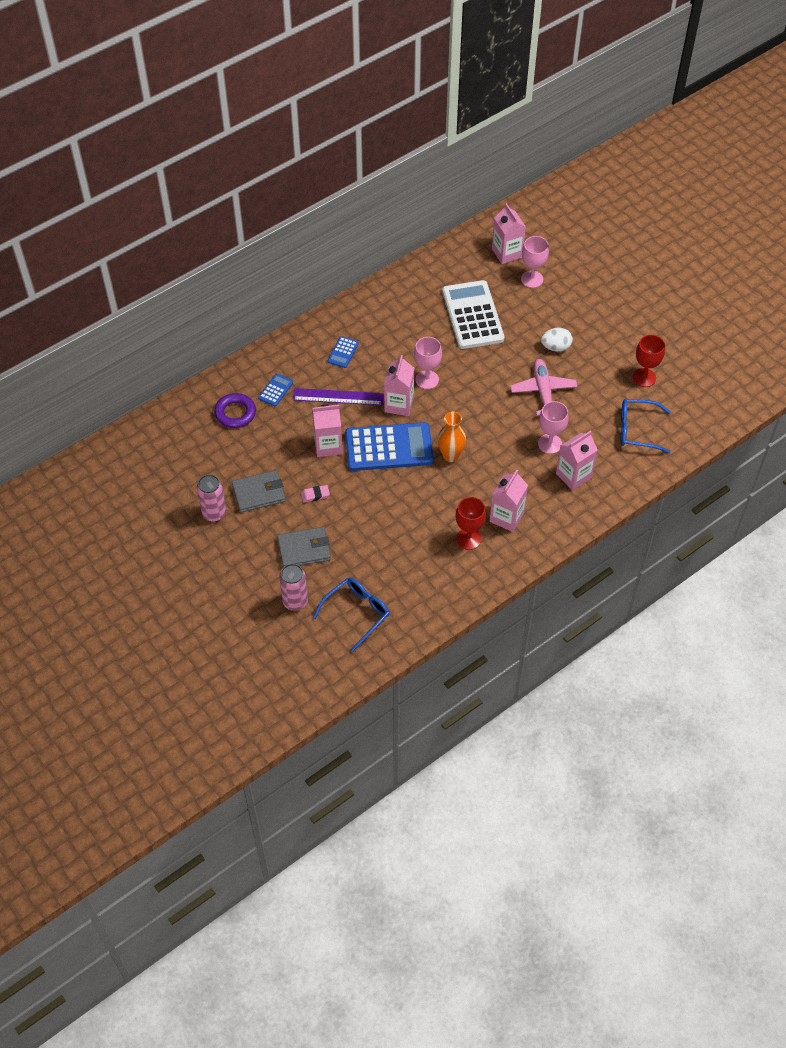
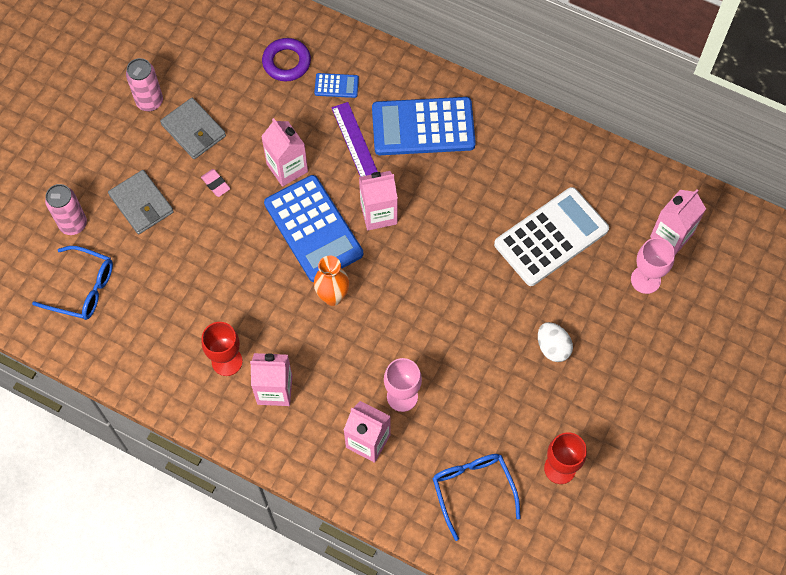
camera: 65 degrees right, 10 degrees up
(343, 352) = (423, 127): blue calculator -> blue calculator, size x2.30
(427, 380) = (429, 228): pink goblet -> none
(543, 391) = (476, 359): pink plane -> none

